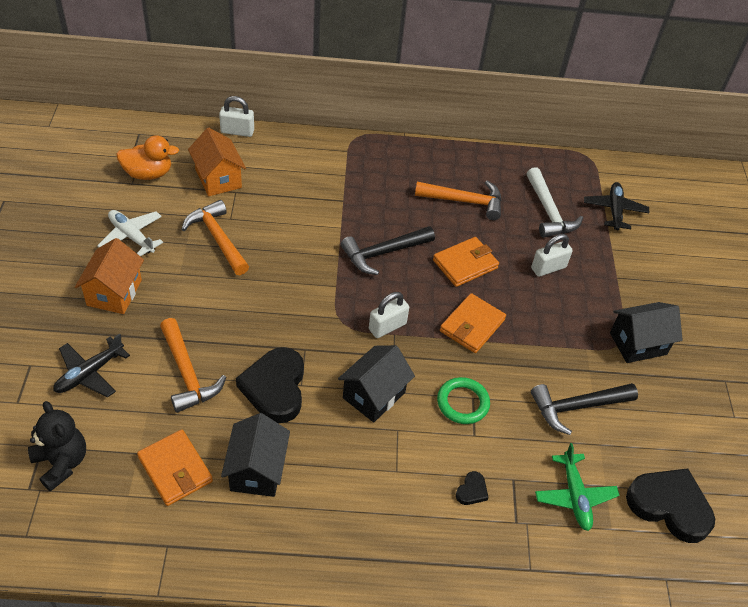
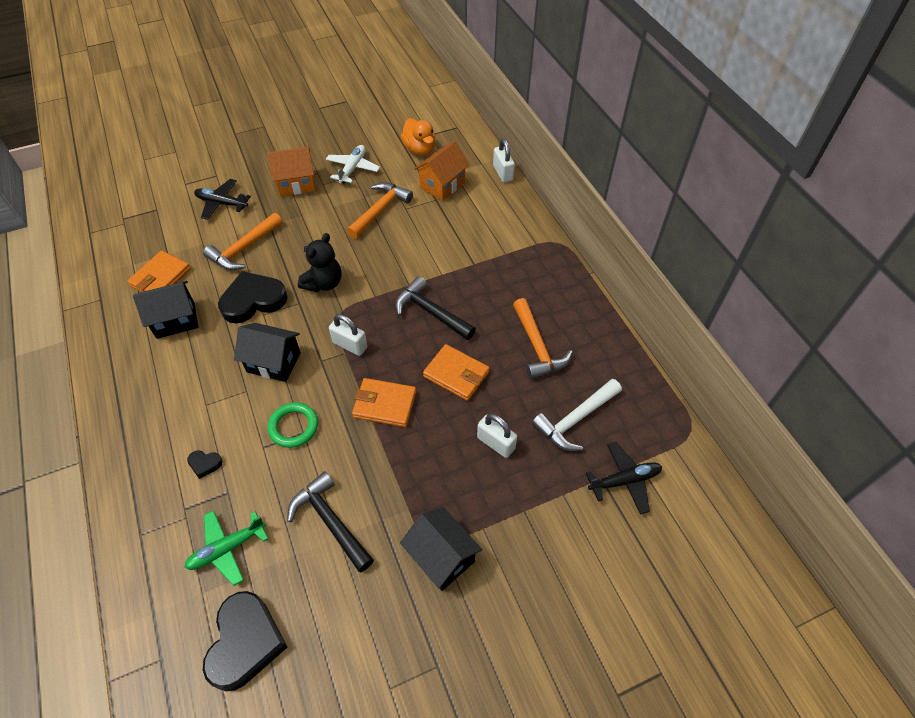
camera: 70 degrees right, 5 degrees up
(61, 463) = (147, 223): black teddy bear -> black teddy bear (323, 283)

